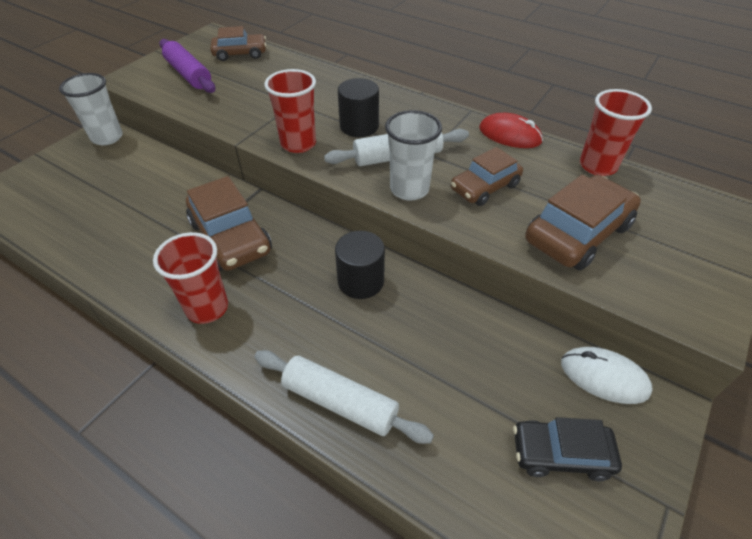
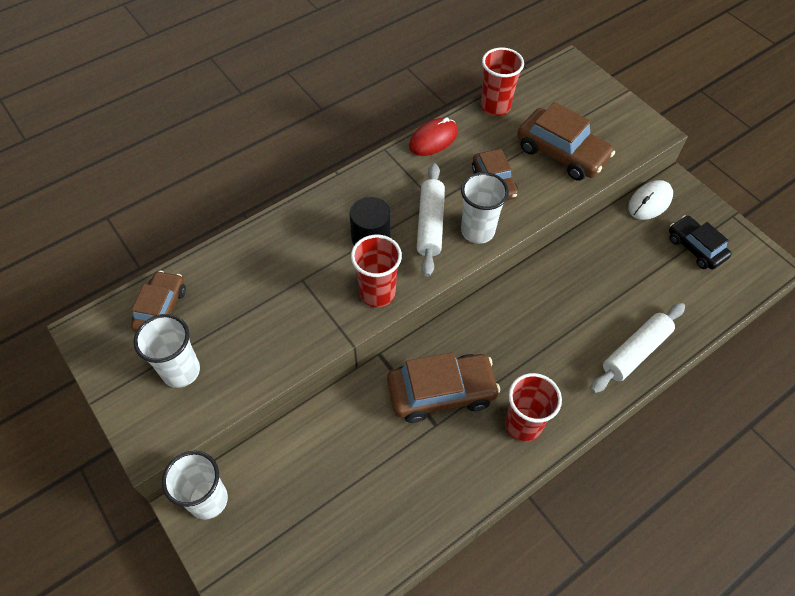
camera: 70 degrees left, 10 degrees up
(188, 74) = (181, 371): purple rolling pin -> white cup
(360, 281) = (528, 307): black cylinder -> none
(561, 454) = (695, 248): black car -> black car turned 120 degrees clockwise
(577, 233) = (562, 153): brown car -> brown car turned 150 degrees clockwise

